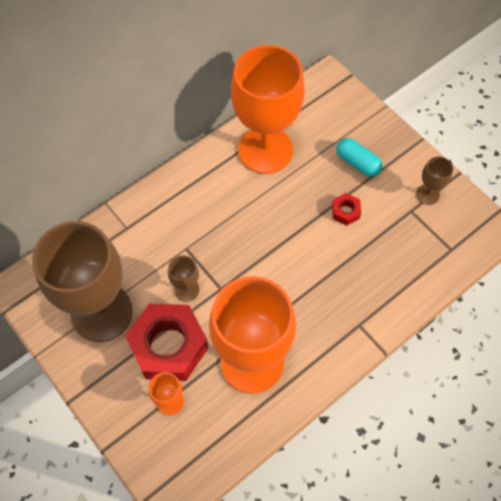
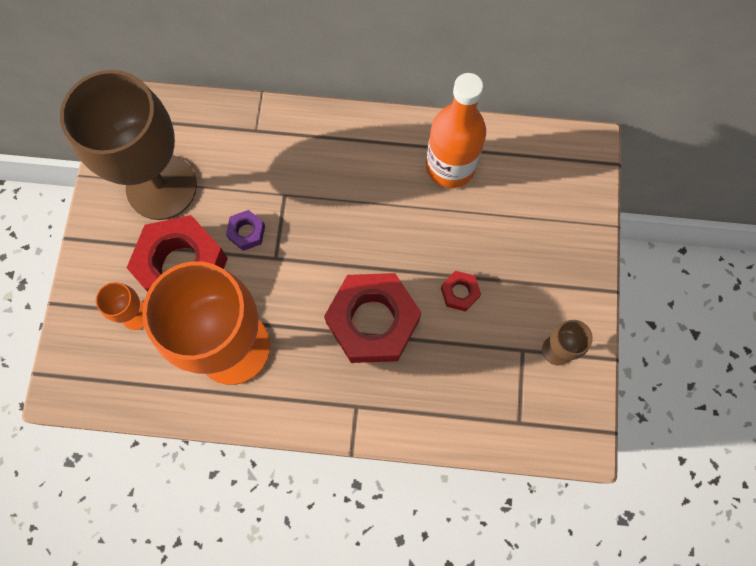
camera: 45 degrees right, 10 degrees up
(186, 290) = (247, 232): brown goblet -> purple nut
(265, 150) = (450, 166): orange goblet -> orange bottle
(316, 271) = (372, 322): none -> red nut
(357, 163) = (523, 257): turquoise capsule -> none

